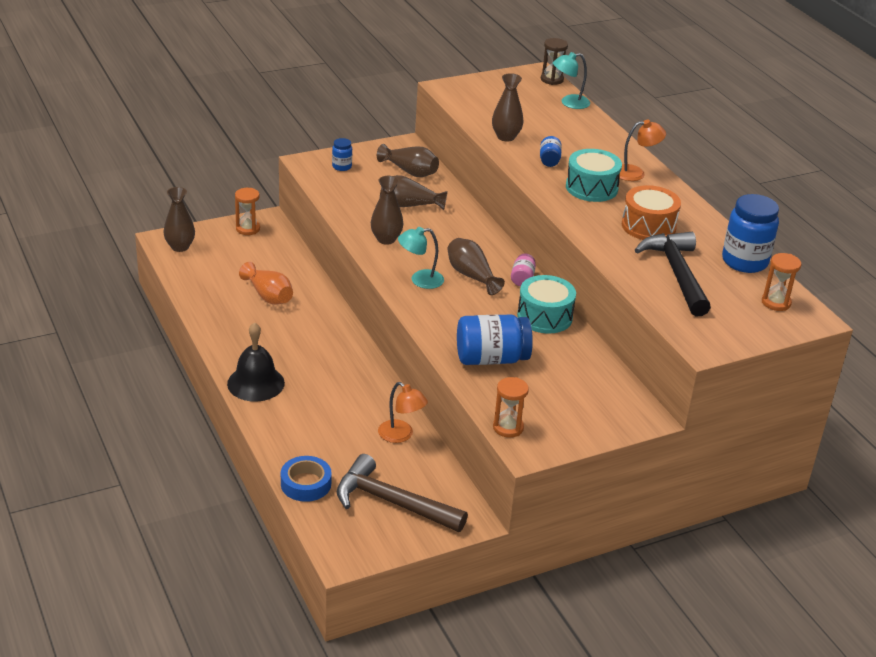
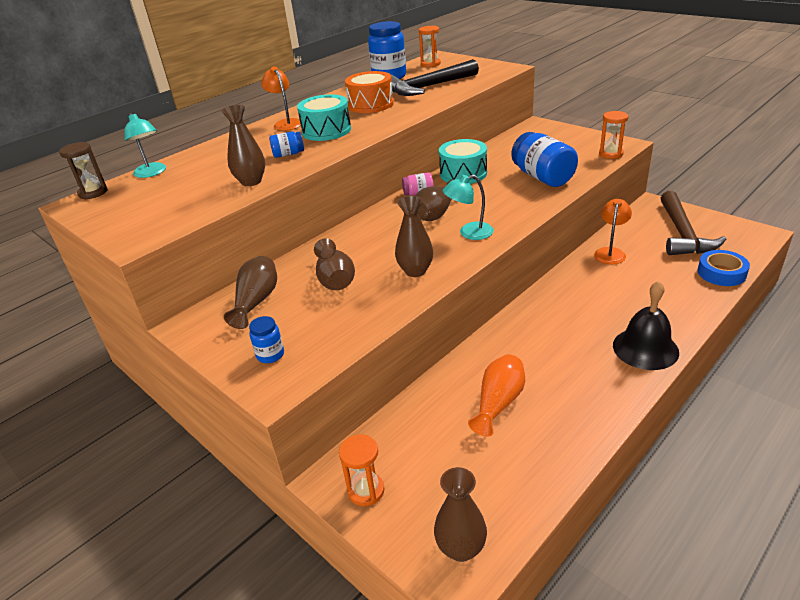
camera: 105 degrees left, 0 degrees up
(420, 280) = (469, 233): turquoise lamp -> turquoise lamp turned 105 degrees clockwise

